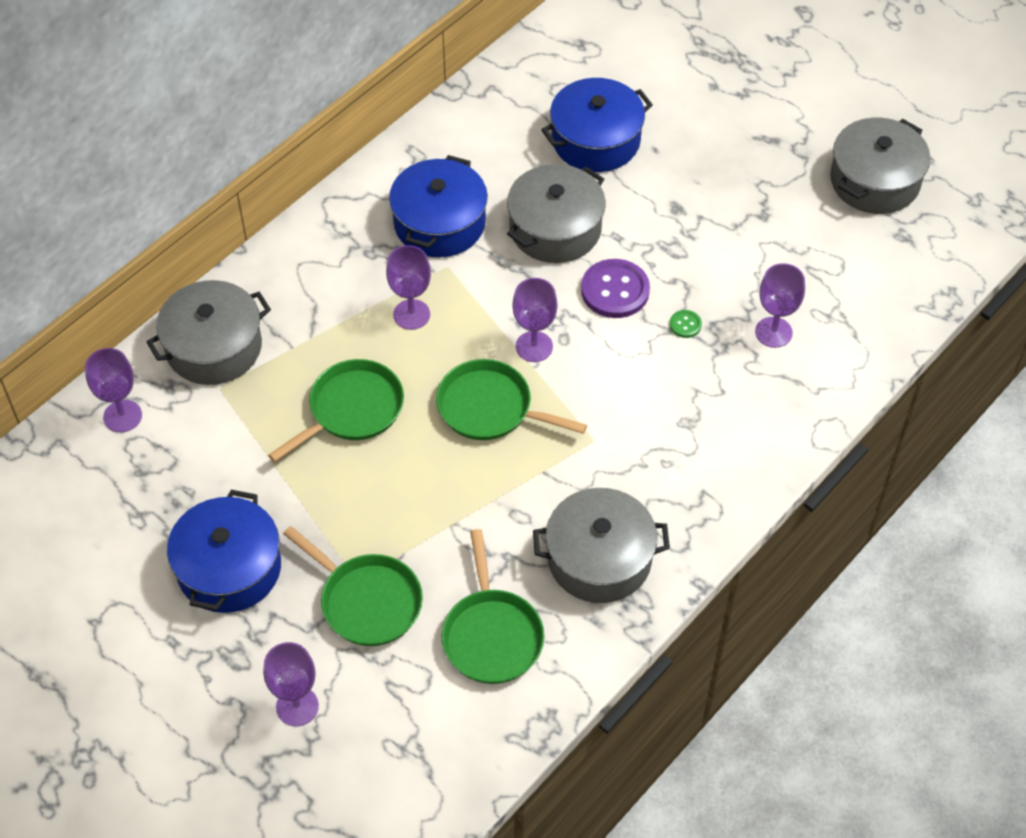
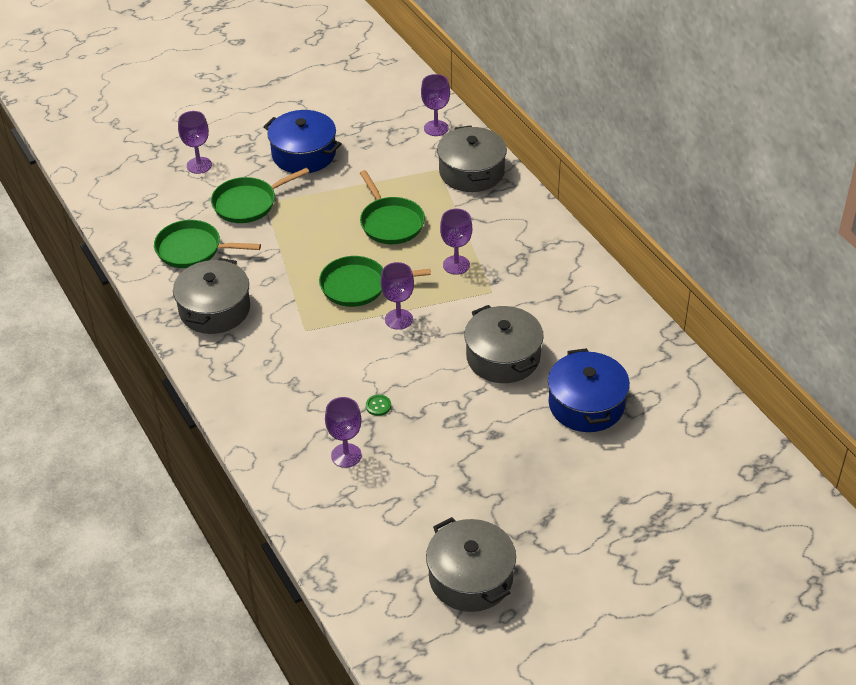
camera: 110 degrees right, 10 degrees down
(439, 223) = (534, 296): blue pot -> none
(490, 408) = (358, 286): green pan -> green pan turned 135 degrees counterclockwise
(615, 290) = (428, 375): purple button -> none

